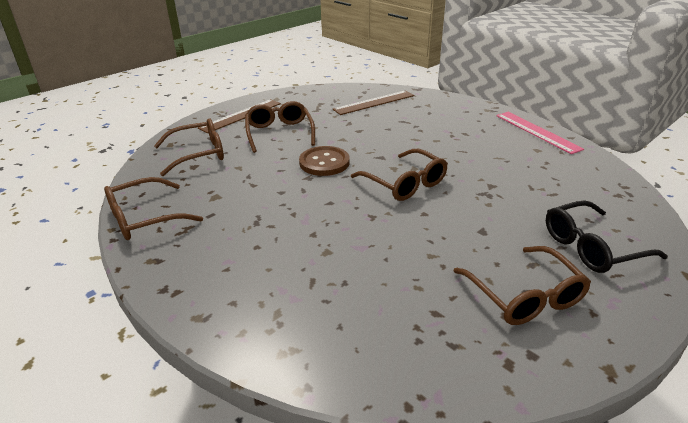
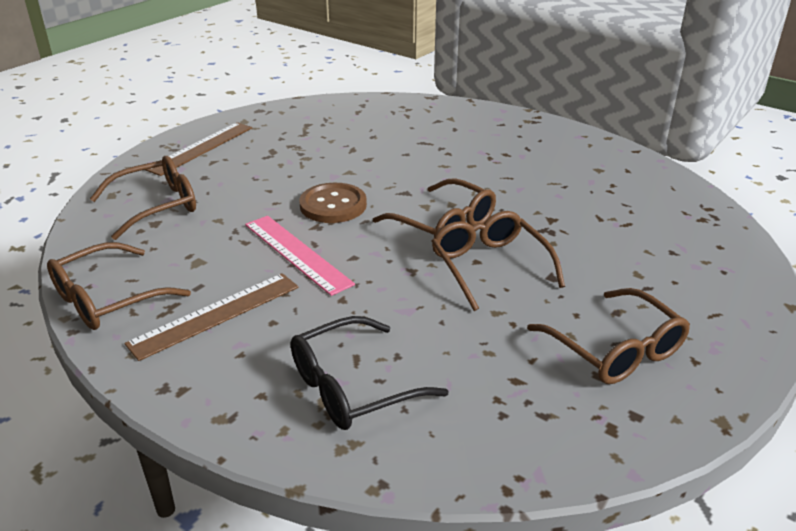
camera: 10 degrees left, 0 degrees up
(279, 133) = (262, 169): brown glasses -> brown glasses (489, 266)
(374, 102) = (379, 119): brown ruler -> brown ruler (215, 314)
(537, 132) = (594, 146): pink ruler -> pink ruler (296, 253)
(592, 247) = (682, 285): black glasses -> black glasses (353, 387)

